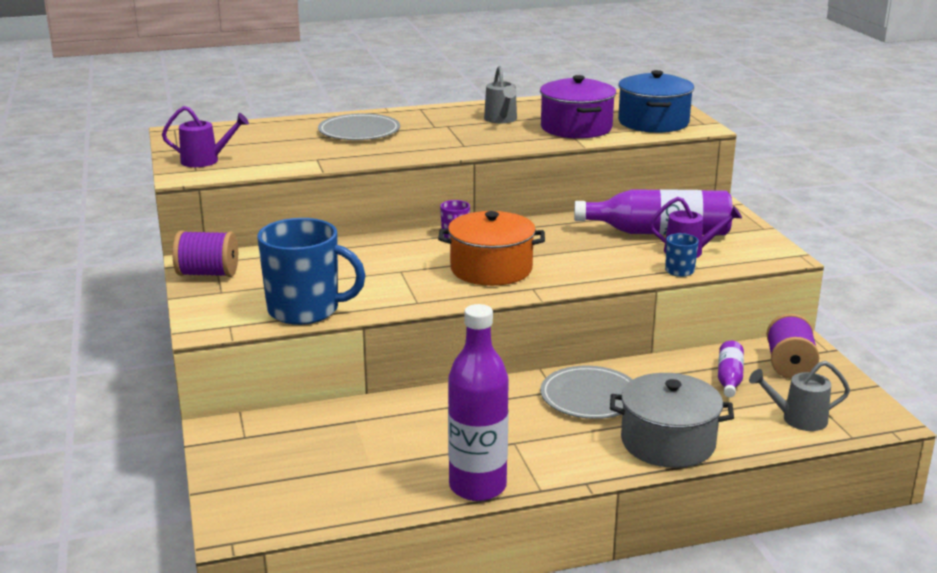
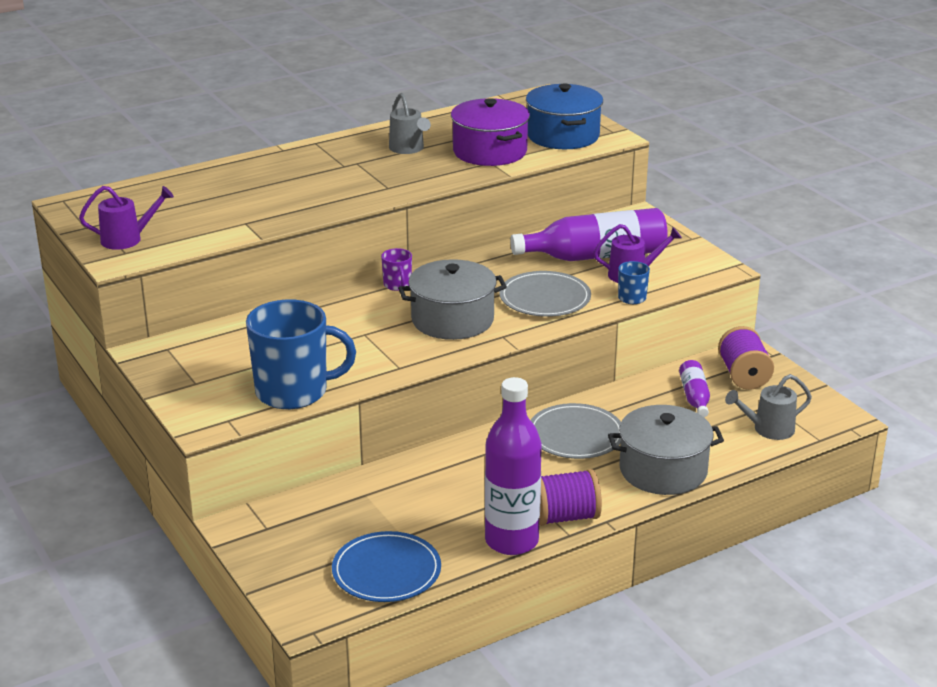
camera: 15 degrees left, 5 degrees up
(208, 274) = (168, 364): purple spool -> purple spool (565, 517)
(336, 495) = (386, 571): none -> blue plate
(359, 131) = (268, 181): grey plate -> grey plate (545, 298)
(491, 269) = (452, 320): orange pot -> grey pot

